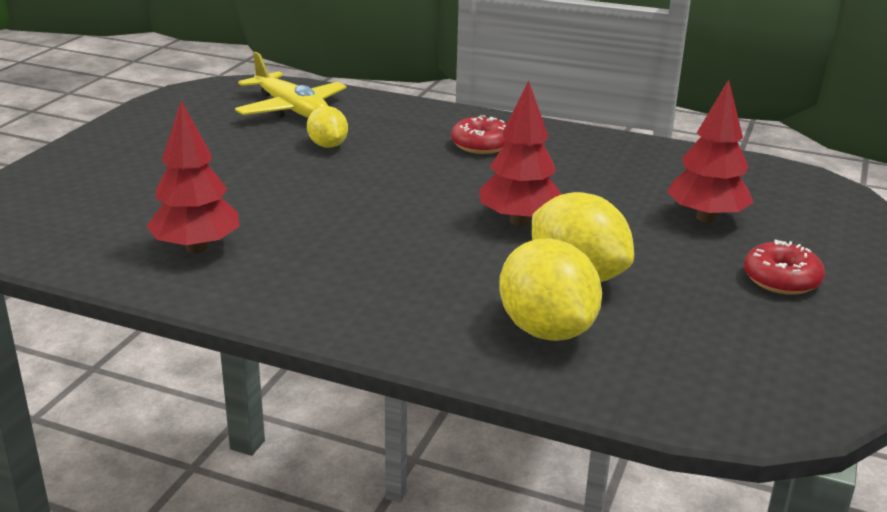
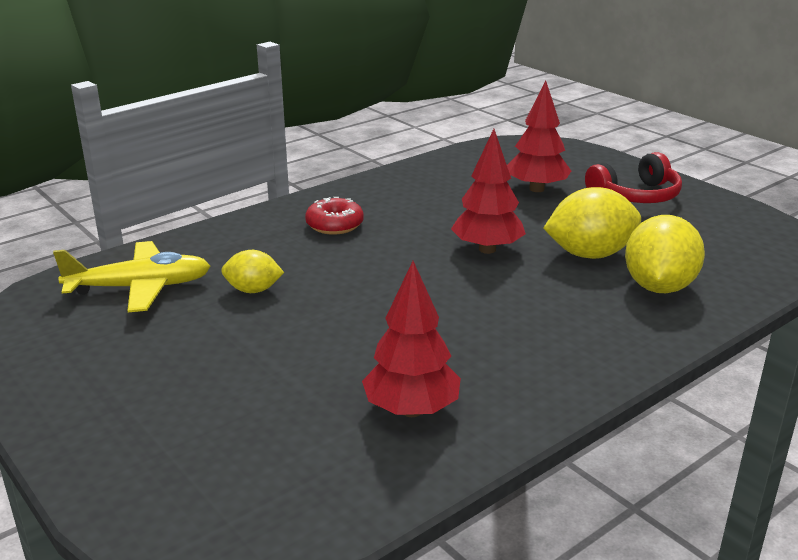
camera: 60 degrees left, 0 degrees up
(546, 330) = (658, 287): yellow lemon -> yellow lemon turned 75 degrees counterclockwise
(781, 279) = (636, 196): red donut -> red headphones

